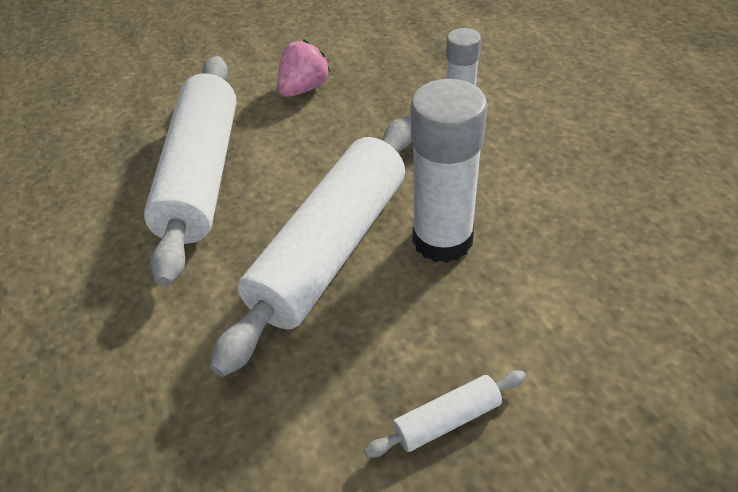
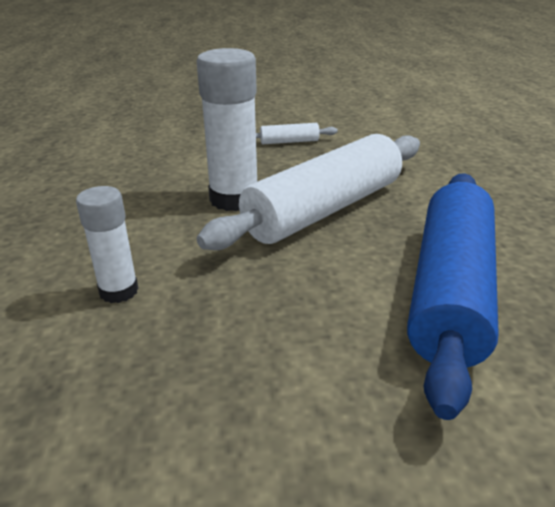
camera: 165 degrees left, 15 degrees down
(201, 175) = (450, 291): white rolling pin -> blue rolling pin
(303, 89) = (295, 385): pink strawberry -> none

